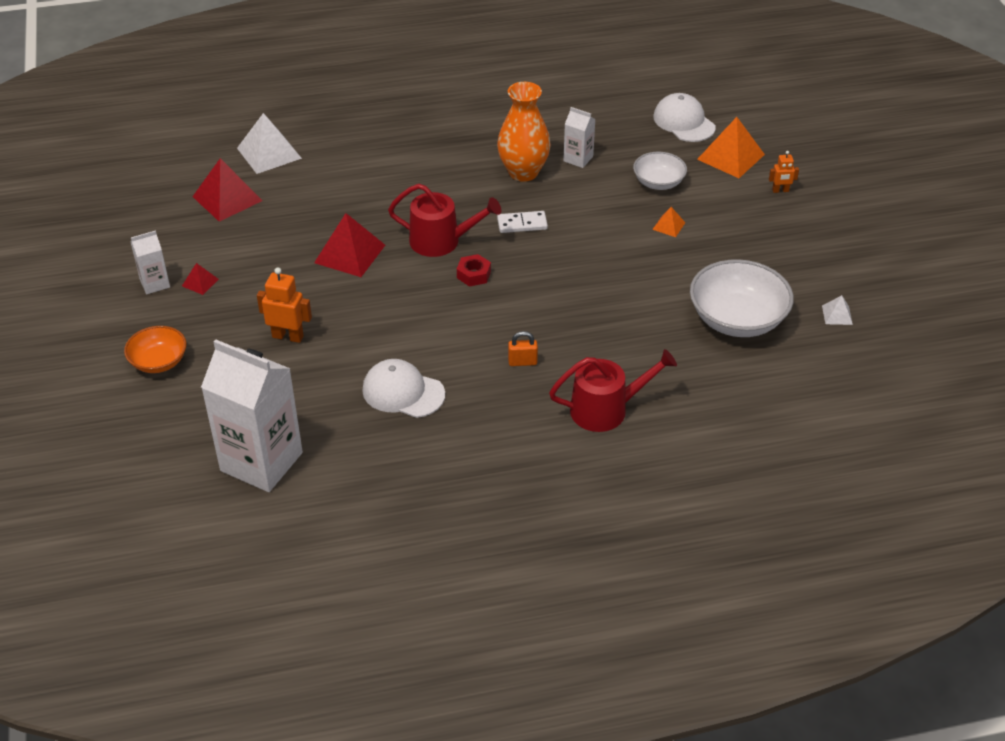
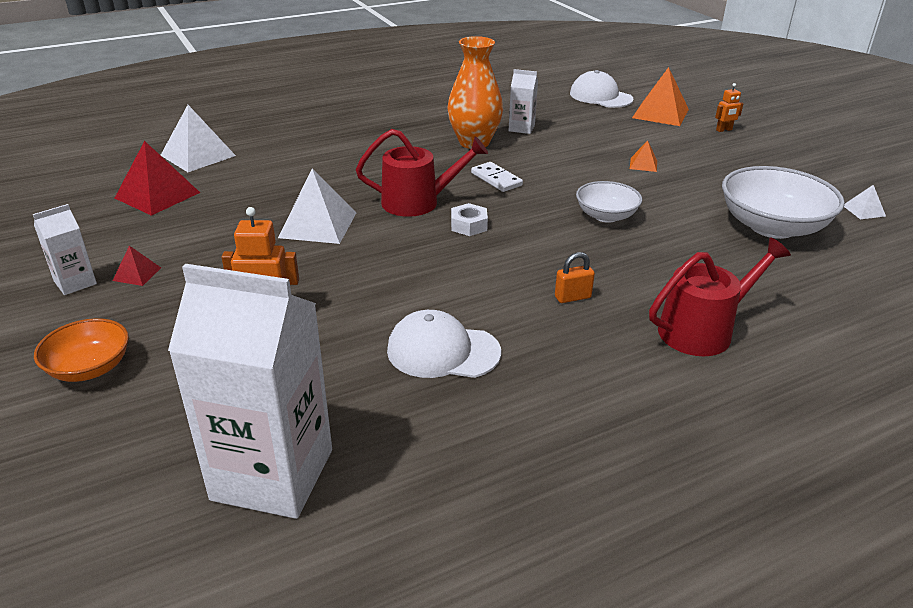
camera: 15 degrees left, 10 degrees down
(349, 253) = (318, 225): red pyramid -> white pyramid
(474, 274) = (469, 225): red nut -> white nut
(522, 224) = (496, 179): white domino -> white domino turned 75 degrees clockwise
(658, 182) = (609, 136): white bowl -> white bowl (606, 216)

